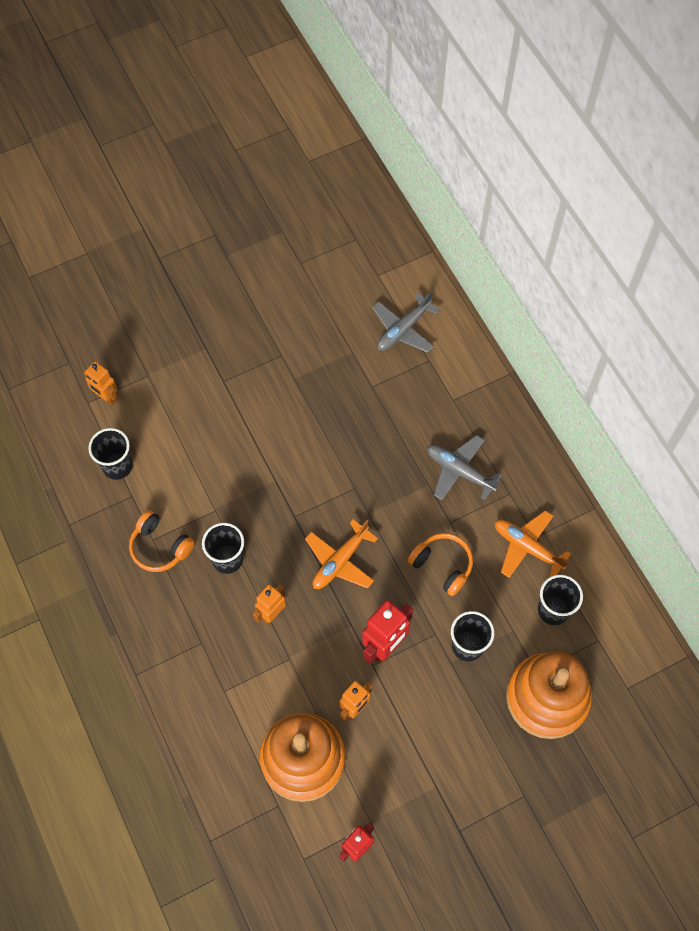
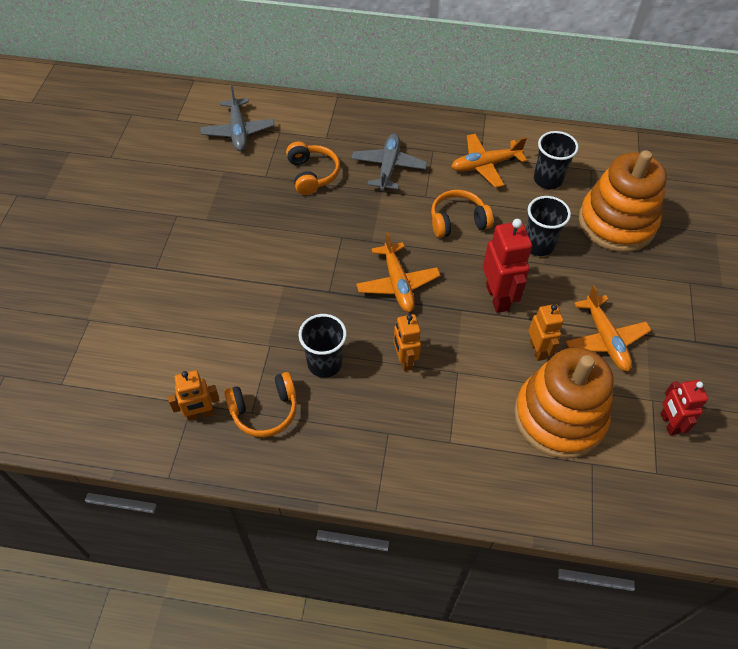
camera: 55 degrees left, 10 degrees down
(106, 397) = (73, 365): orange robot -> orange robot (200, 414)
(117, 466) = (151, 397): black cup -> none
(402, 419) = (312, 174): none -> orange headphones
(405, 755) = (605, 339): none -> orange plane
(459, 471) = (388, 167): grey plane -> grey plane turned 120 degrees clockwise

